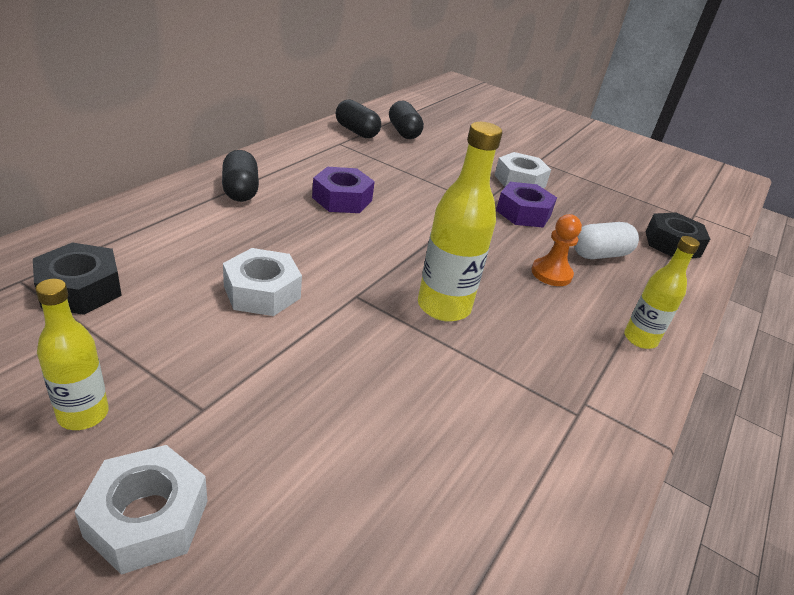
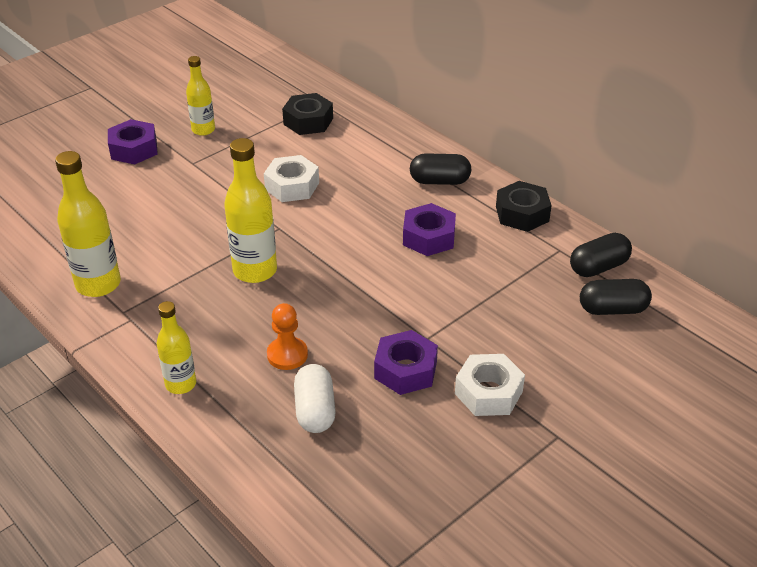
camera: 110 degrees right, 5 degrees up
(147, 518) = (134, 149): white nut -> purple nut
(546, 458) = (98, 284): none -> yellow bottle
(672, 244) = (330, 501): black nut -> black nut (522, 214)

